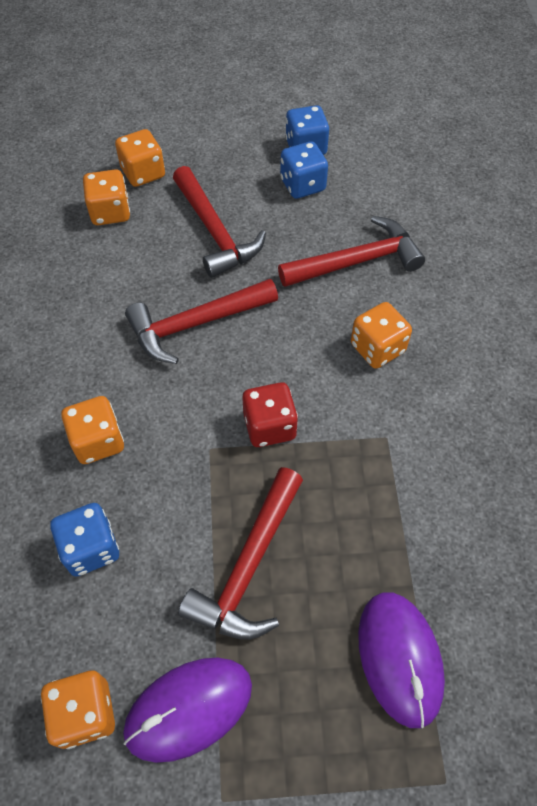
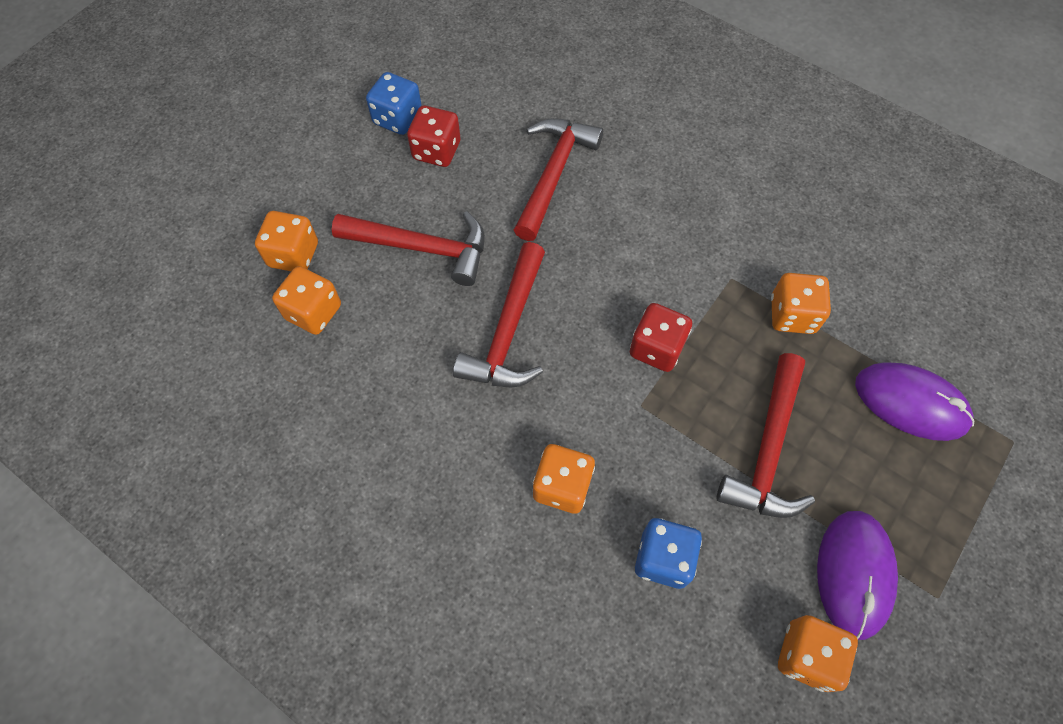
camera: 50 degrees left, 5 degrees up
(249, 566) = (768, 450): red hammer -> red hammer turned 45 degrees clockwise
(302, 185) = (436, 151): blue dice -> red dice
(377, 348) = (648, 224): orange dice -> orange dice (792, 315)

